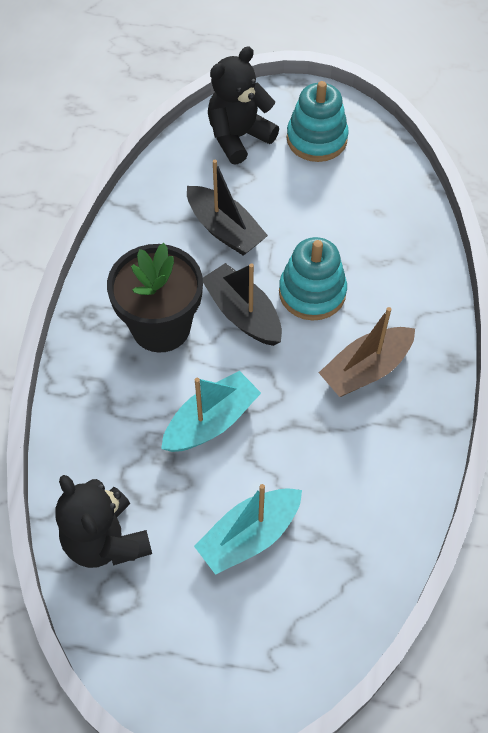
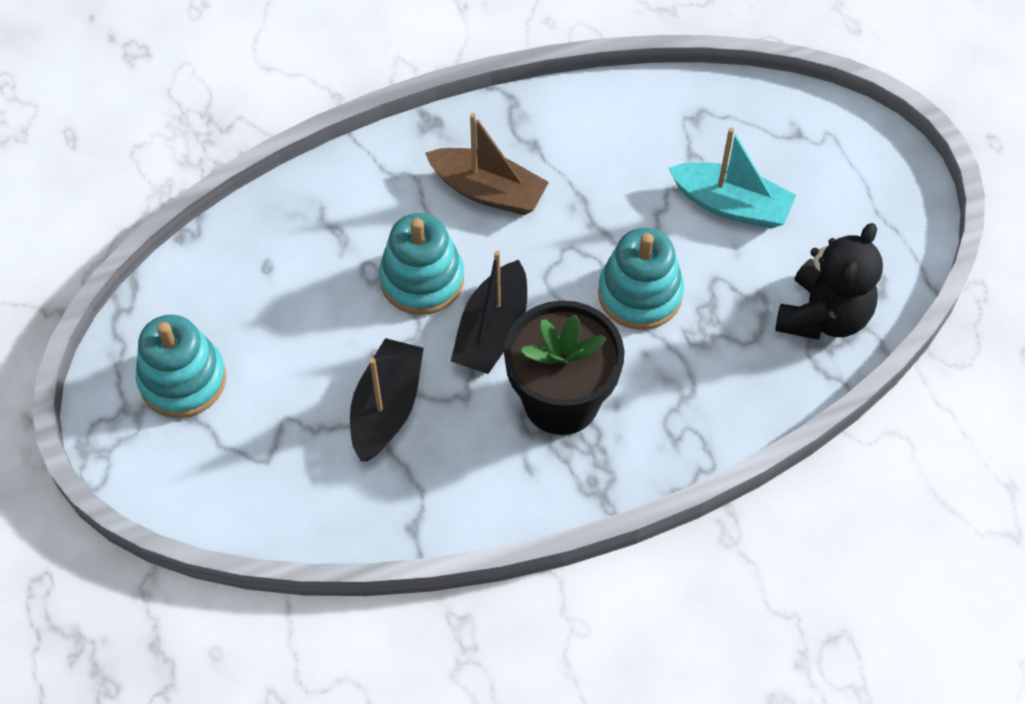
camera: 120 degrees left, 0 degrees up
(211, 421) = (640, 294): turquoise boat -> turquoise stacking toy
(238, 137) = (227, 469): black teddy bear -> none

